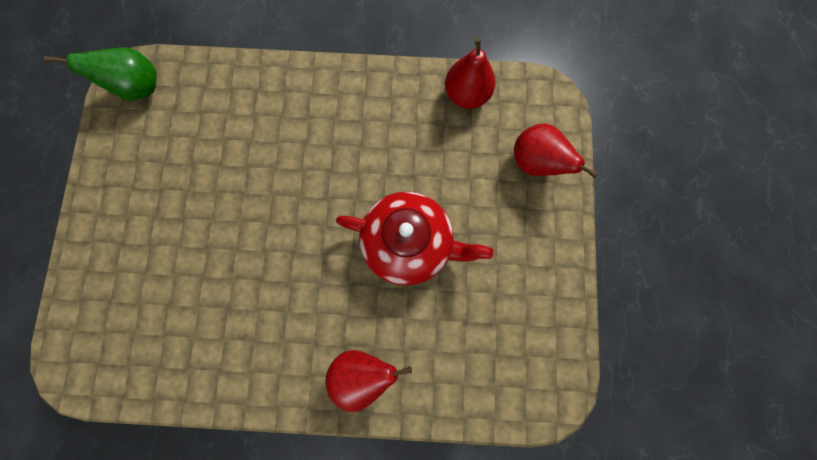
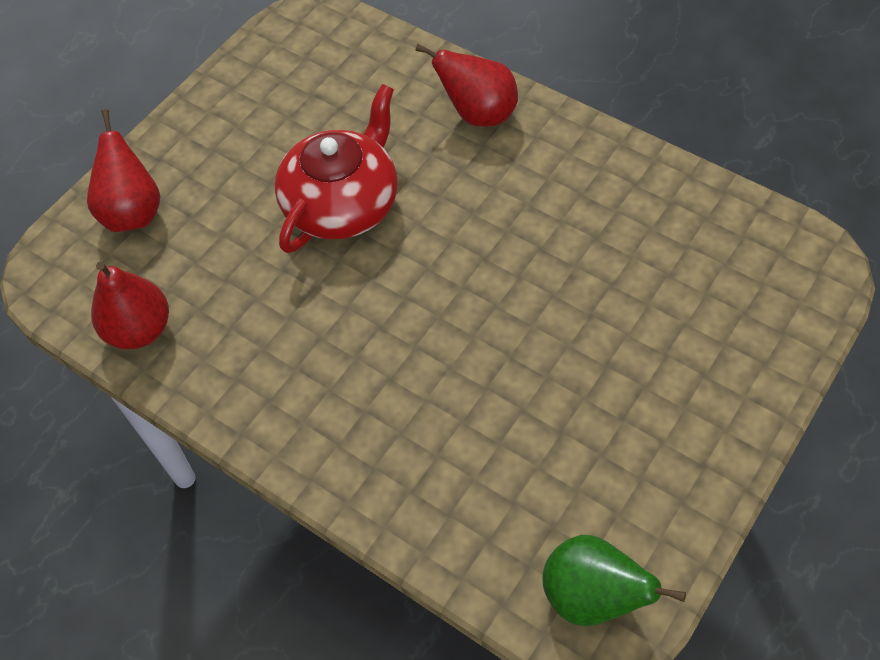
camera: 145 degrees left, 20 degrees down
(409, 243) = (342, 203): red teapot -> red teapot turned 75 degrees clockwise

